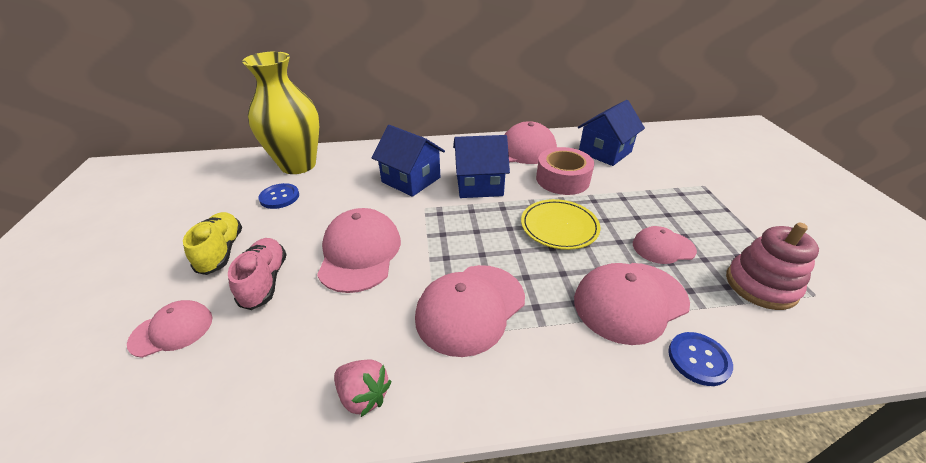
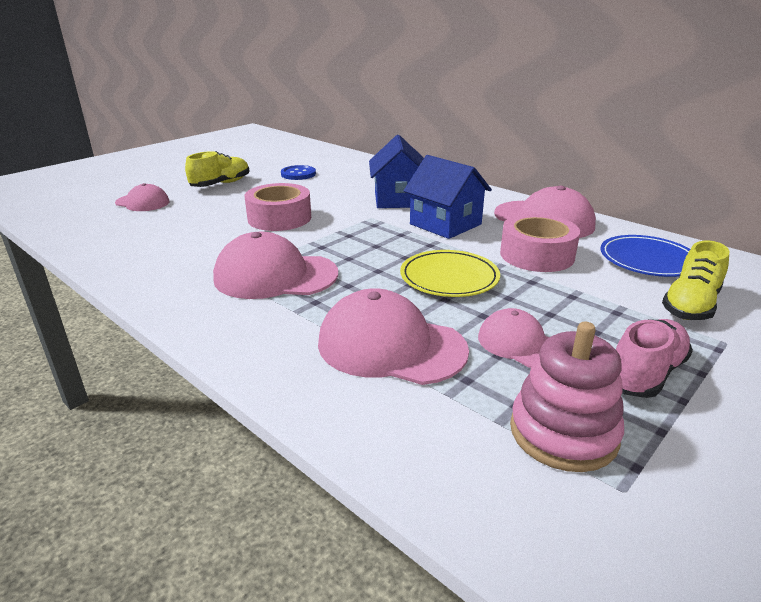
camera: 50 degrees right, 10 degrees down
(265, 281) = (211, 205): pink shoe -> pink shoe (645, 373)
(298, 165) = (344, 163): yellow vase -> none
(360, 253) = (279, 218): pink cap -> pink tape
(363, 395) = (147, 271): pink strawberry -> none
(605, 152) = (648, 260): blue house -> blue plate
(662, 171) = (690, 305): none -> yellow shoe
(698, 359) = (355, 409): blue button -> none

